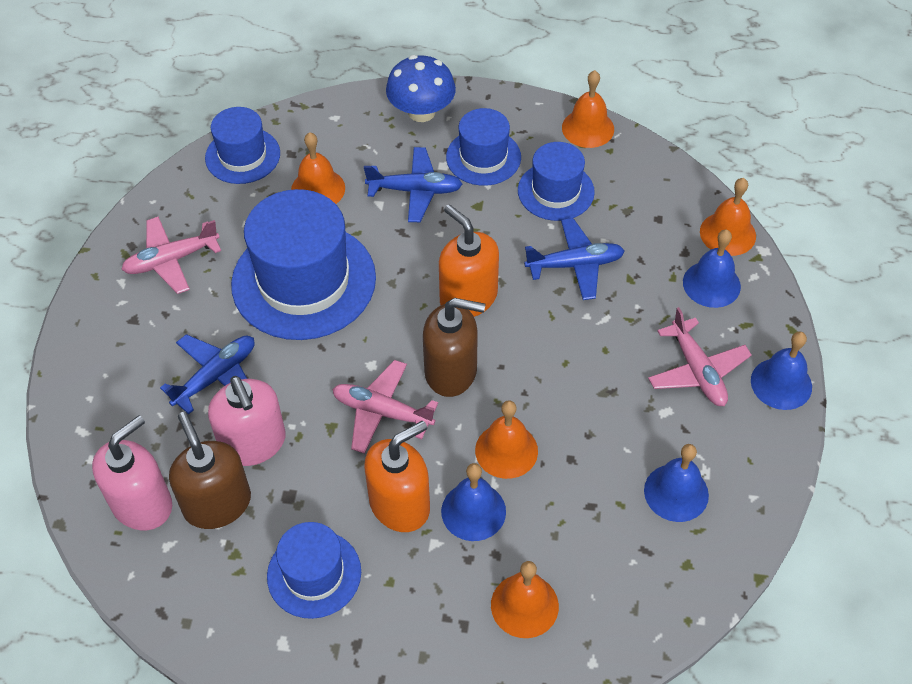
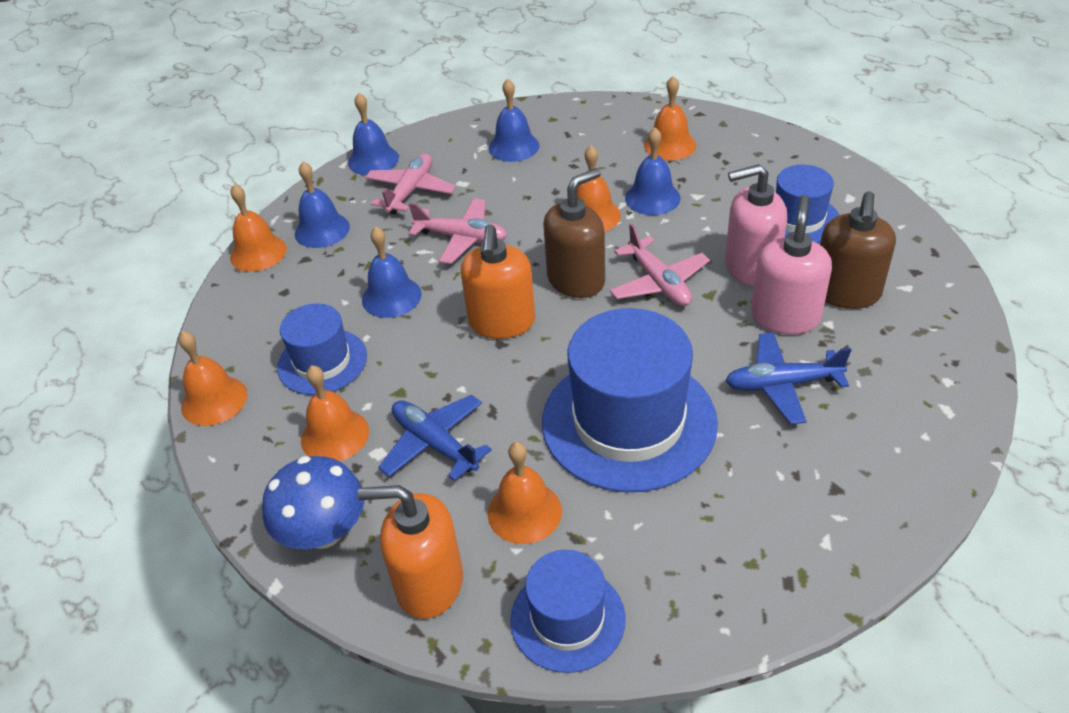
camera: 135 degrees left, 10 degrees down
(142, 504) = (914, 324): pink soap dispenser -> pink soap dispenser (750, 266)
(172, 260) = (751, 531): pink plane -> pink plane (461, 238)
(400, 504) = (700, 225): orange soap dispenser -> orange soap dispenser (429, 583)
(451, 371) = (576, 280): brown soap dispenser -> brown soap dispenser turned 90 degrees clockwise
(483, 157) = (335, 435): blue hat -> orange bell
(575, 265) = (391, 297): blue plane -> blue bell

